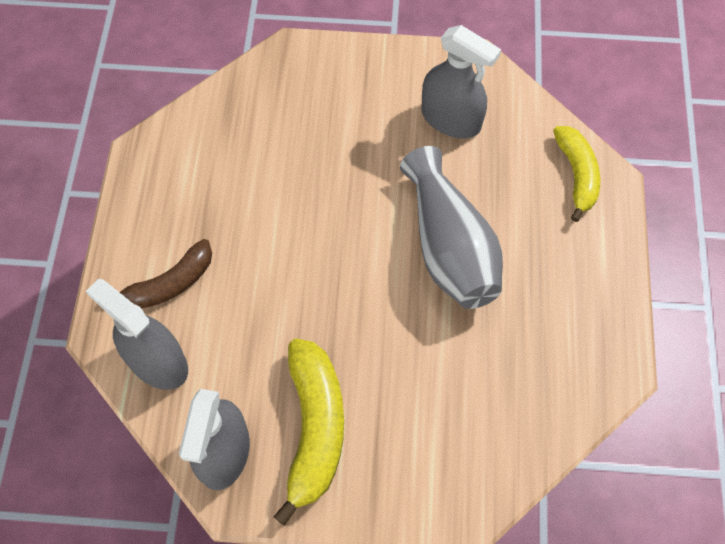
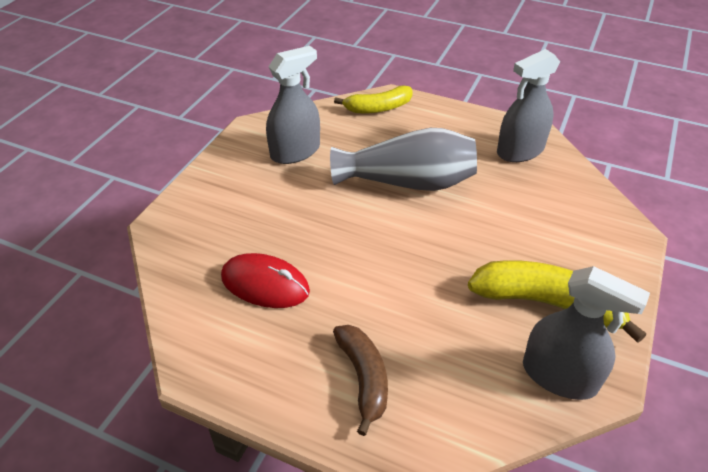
camera: 70 degrees left, 20 degrees down
(157, 362) = (449, 411): grey spray bottle -> grey spray bottle (520, 150)
(249, 167) = (265, 284): none -> red mouse
(576, 175) = (378, 108): yellow banana -> yellow banana turned 150 degrees clockwise

